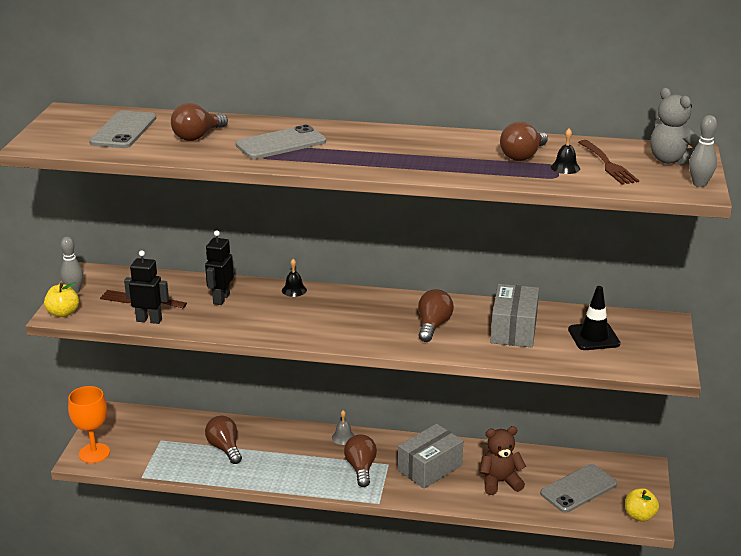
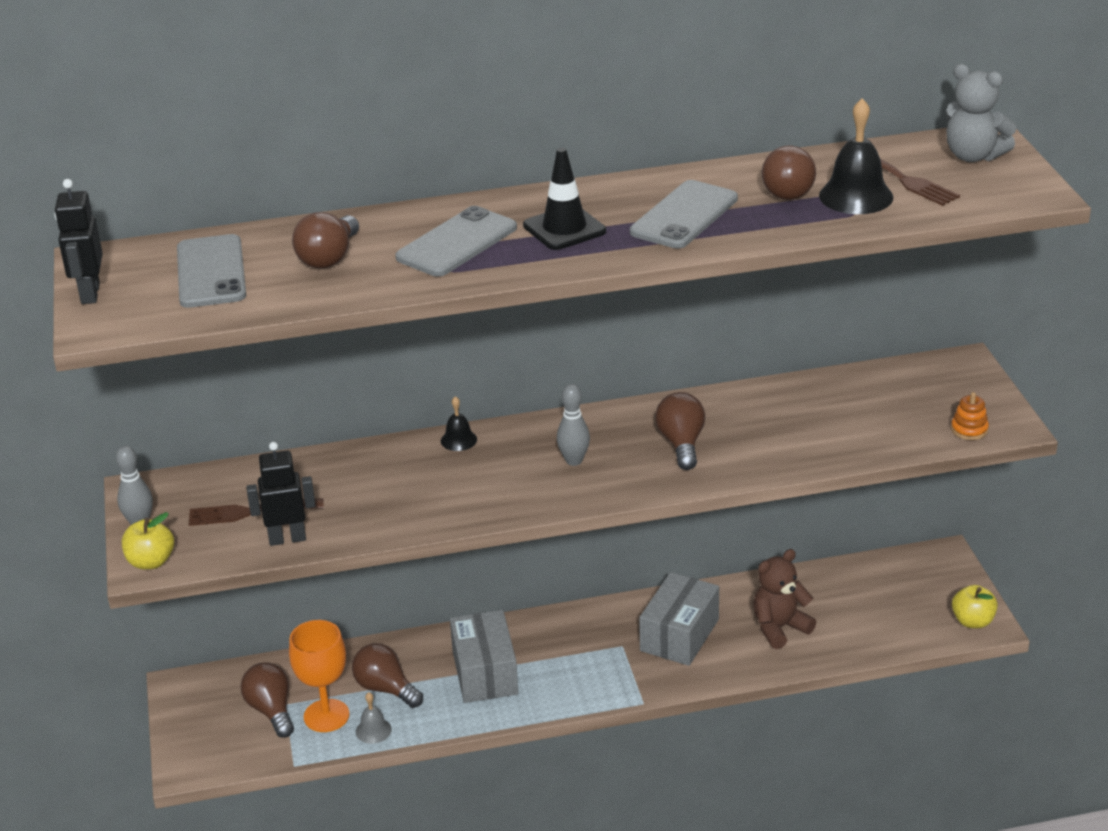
camera: 20 degrees left, 5 degrees up
(94, 453) = (200, 752): orange goblet -> orange goblet (326, 716)
(221, 299) = (366, 479): black robot -> black robot (90, 294)
(343, 437) = (539, 626): grey bell -> grey bell (373, 730)
(361, 468) = (590, 662): brown light bulb -> brown light bulb (271, 710)
(513, 329) = (786, 422): grey box -> grey box (484, 673)
(565, 167) = (856, 196): black bell -> black bell, size x1.84
(578, 489) = (880, 608): grey phone -> grey phone (684, 215)
(593, 337) = (891, 406): black traffic cone -> black traffic cone (564, 228)
(639, 364) = (969, 430): none -> orange stacking toy
(699, 184) = (1032, 184): grey bowling pin -> grey bowling pin (574, 461)

